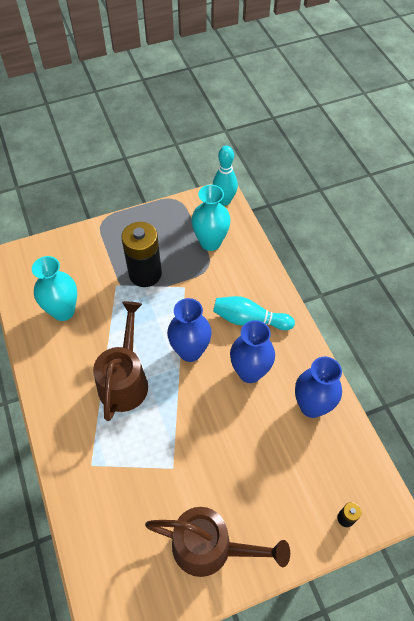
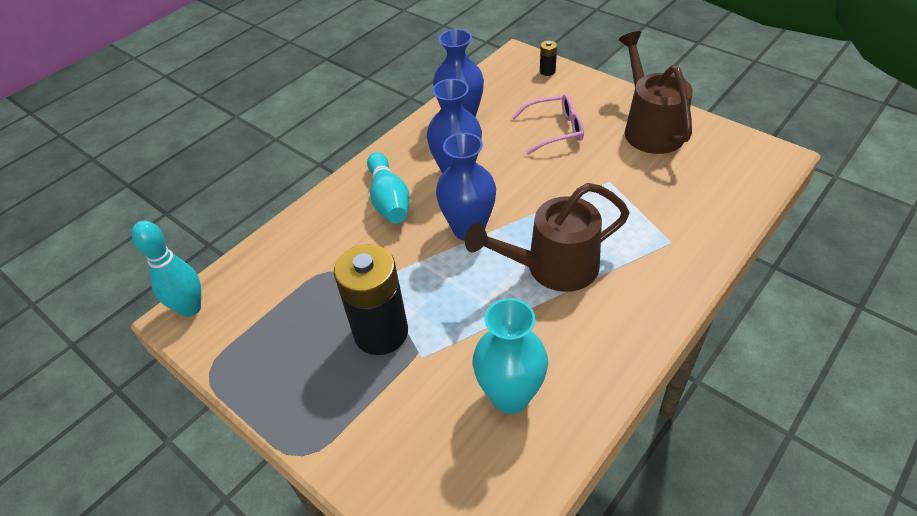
camera: 115 degrees left, 10 degrees down
(210, 242) = (283, 287): turquoise vase -> none
(256, 469) = (555, 130): none -> pink glasses

